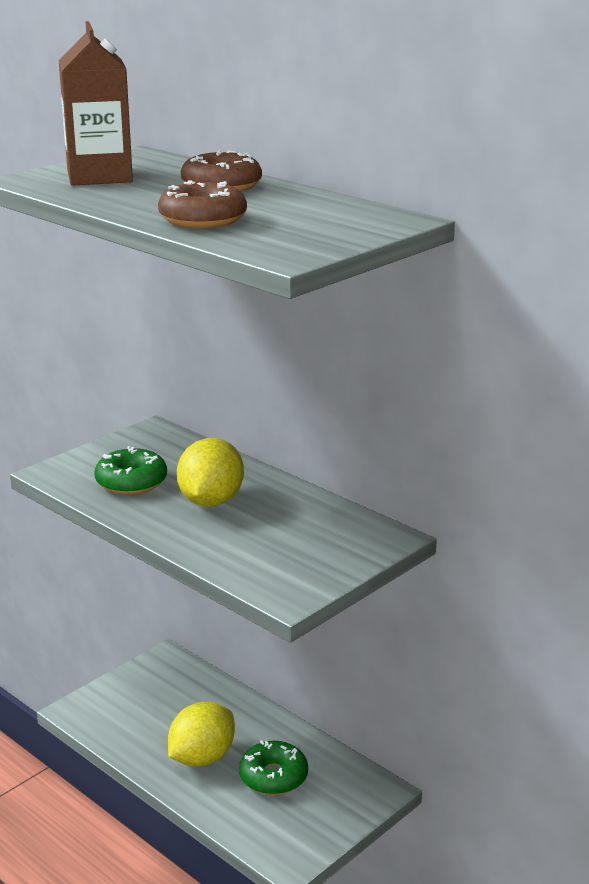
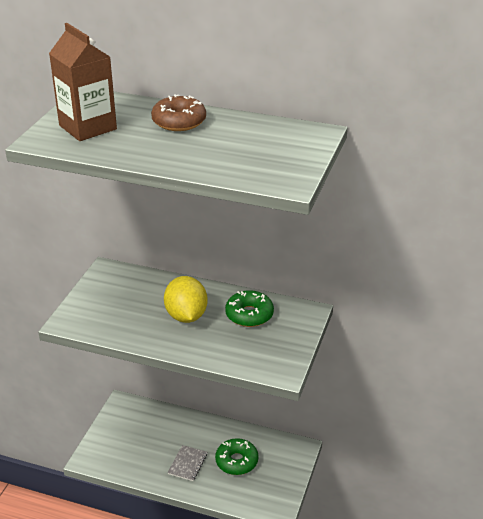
camera: 25 degrees left, 10 degrees up
(131, 482) = (125, 315): green donut -> green donut (249, 315)
(202, 757) = (187, 464): yellow lemon -> grey notebook
(203, 220) = (203, 159): brown donut -> none

